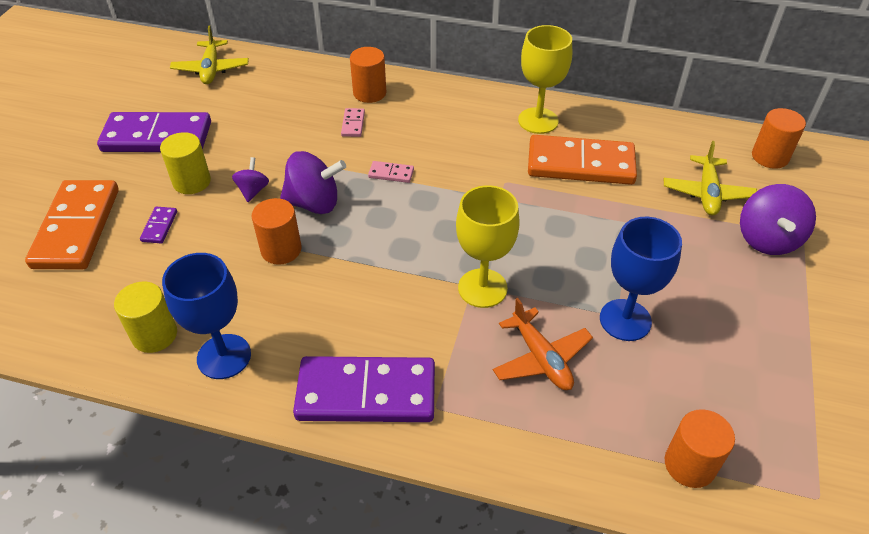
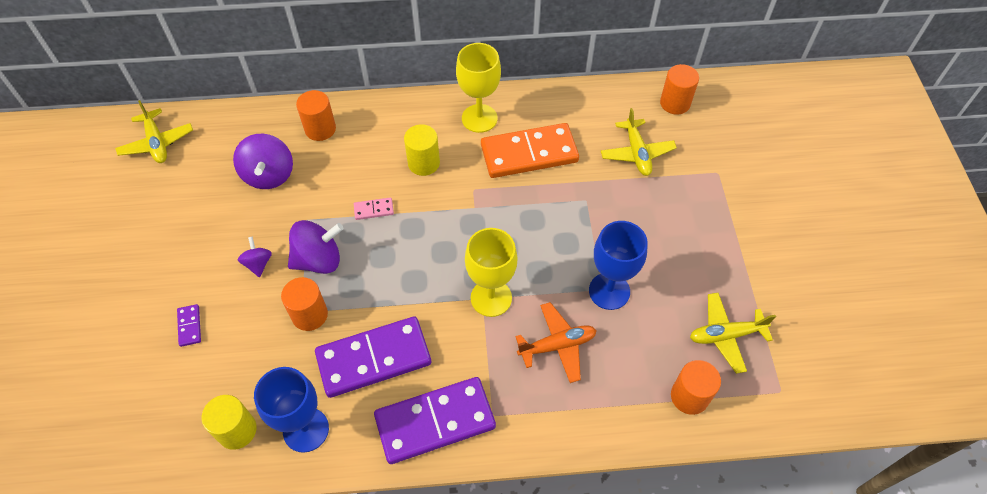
camera: 20 degrees left, 10 degrees up
(77, 228) = (112, 351): orange domino -> none
(157, 137) = (140, 233): purple domino -> purple domino (374, 358)
(192, 182) = (197, 271): yellow cylinder -> yellow cylinder (423, 163)
(353, 124) = (319, 167): pink domino -> none
(541, 358) = (557, 345): orange plane -> orange plane turned 60 degrees counterclockwise
(761, 410) = (726, 335): none -> yellow plane
(767, 239) = (693, 184): purple spinning top -> purple spinning top (269, 175)

